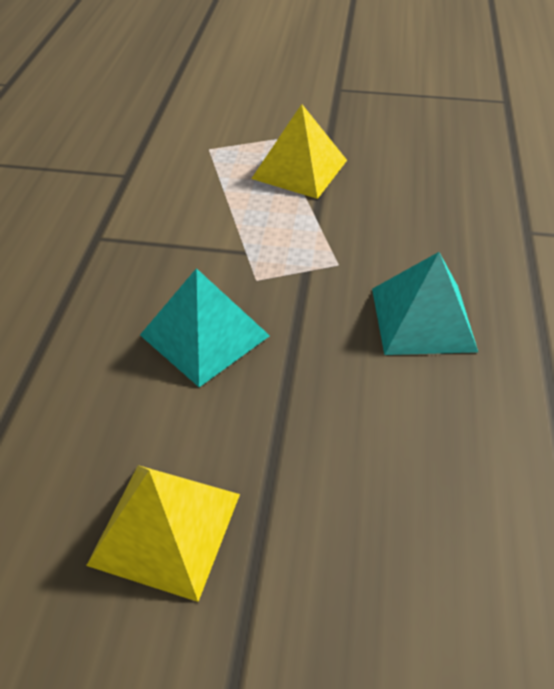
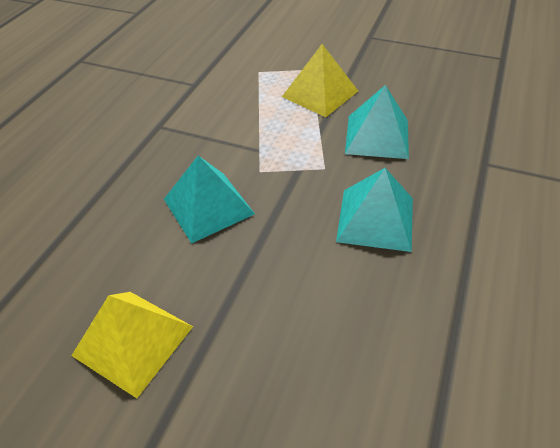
camera: 15 degrees right, 0 degrees up
(390, 215) = (377, 136): none -> turquoise pyramid

